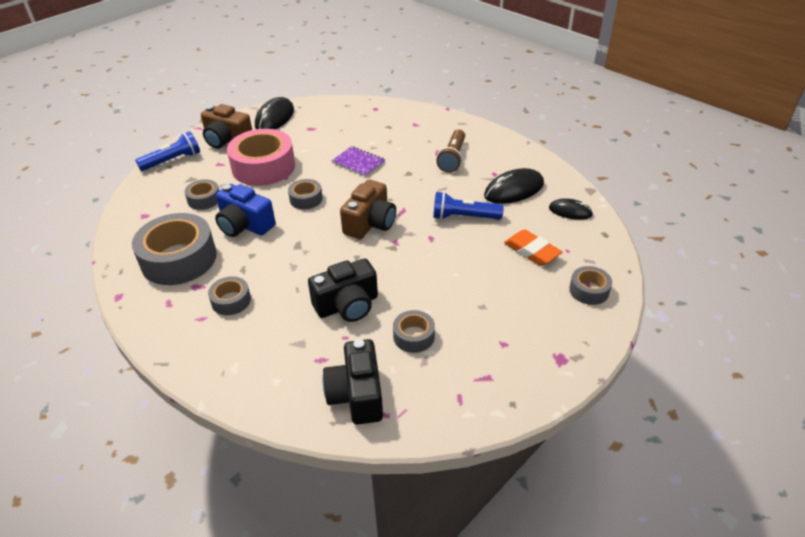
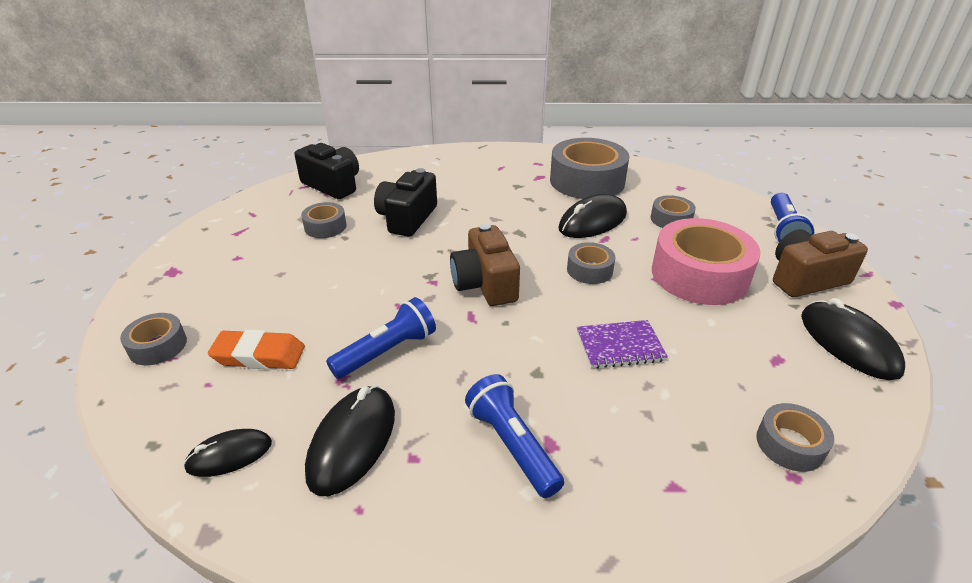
camera: 135 degrees right, 5 degrees down
(231, 301) = (499, 181): grey tape -> grey tape (790, 444)
(245, 225) = (592, 221): blue camera -> black mouse
(452, 158) = (512, 445): brown flashlight -> blue flashlight

